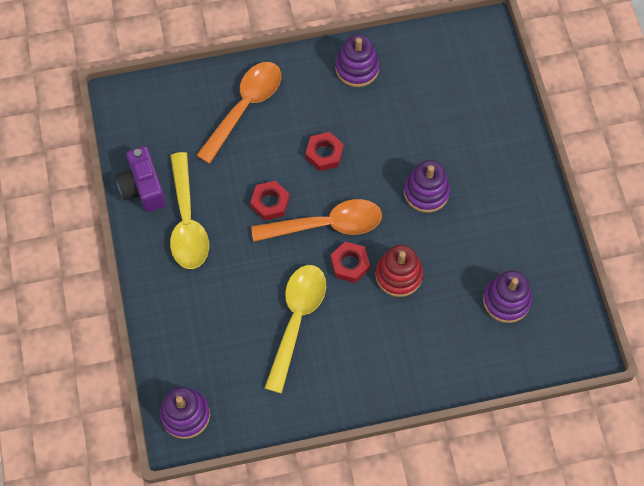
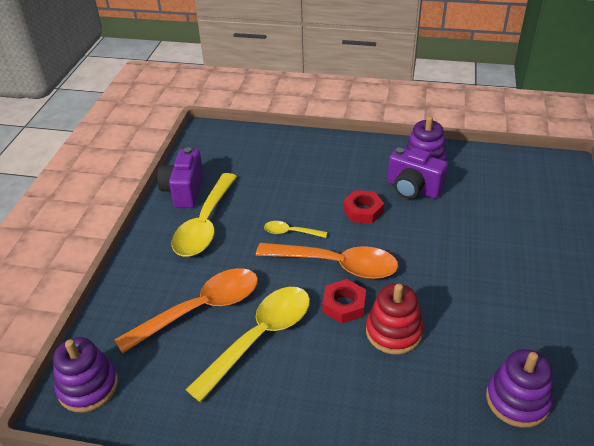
camera: 25 degrees right, 25 degrees down
(245, 107) = (307, 162): orange spoon -> orange spoon (201, 309)
(270, 203) = (290, 232): red nut -> yellow spoon
(359, 109) = (413, 189): none -> purple camera
(426, 192) = (455, 268): purple stacking toy -> none

